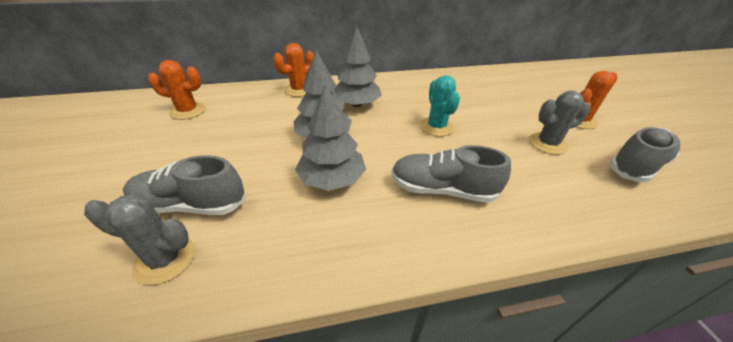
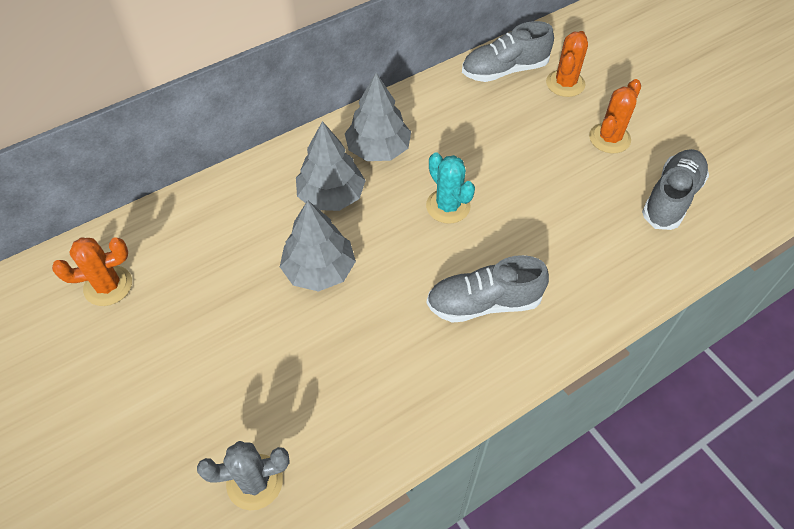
camera: 20 degrees left, 15 degrees up
(191, 205) = (231, 418): grey shoe -> grey shoe (504, 70)
(299, 90) = (236, 191): orange cactus -> orange cactus (565, 83)
(332, 179) = (363, 331): grey tree -> grey tree (378, 149)
(547, 143) = (579, 193): grey cactus -> none

